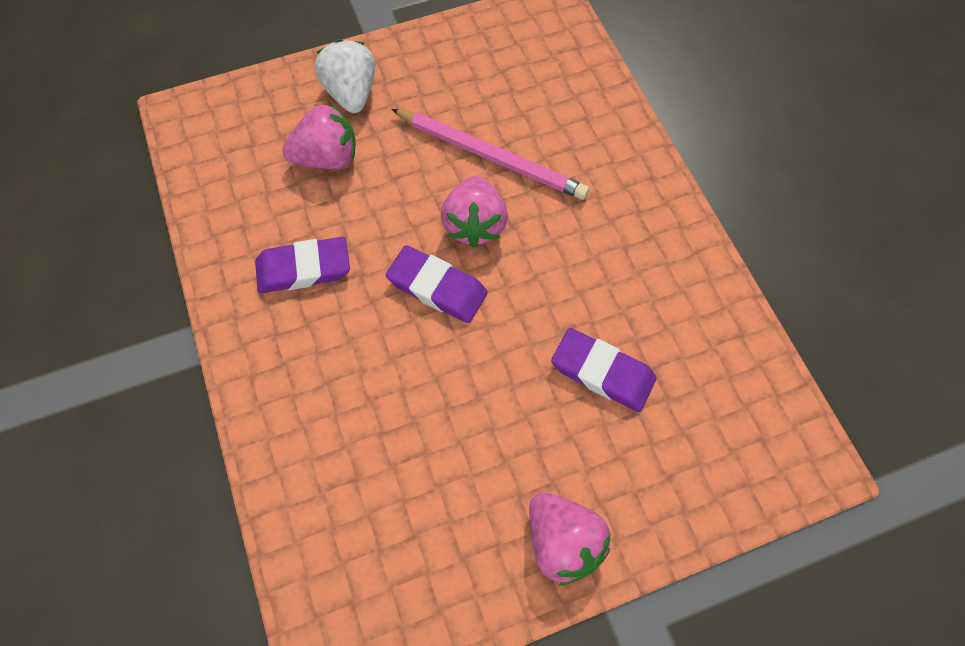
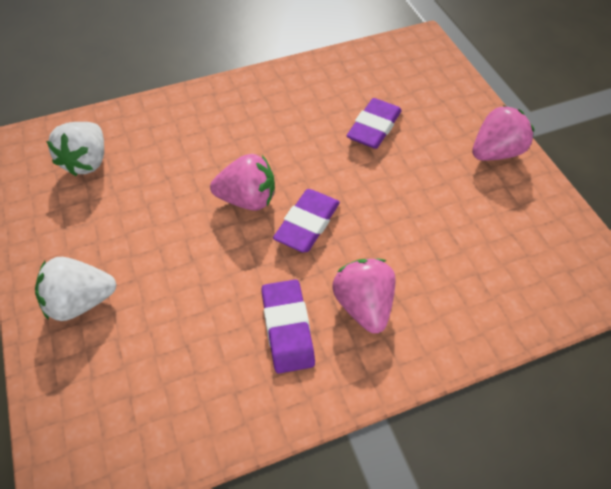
camera: 90 degrees left, 10 degrees down
(327, 158) = (160, 318): pink strawberry -> pink strawberry (363, 305)
(490, 156) = (179, 188): pink pencil -> none
(528, 68) = (87, 161): none -> white strawberry

